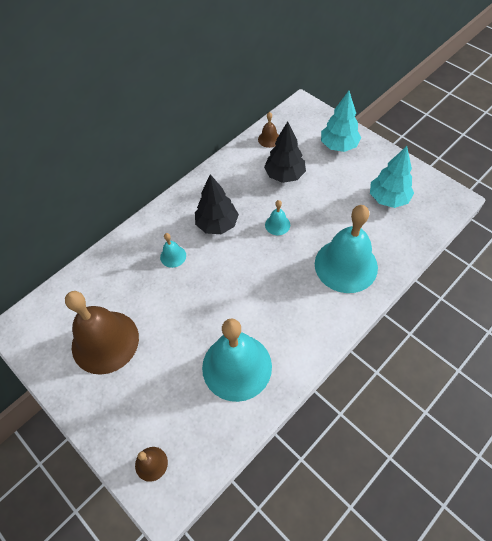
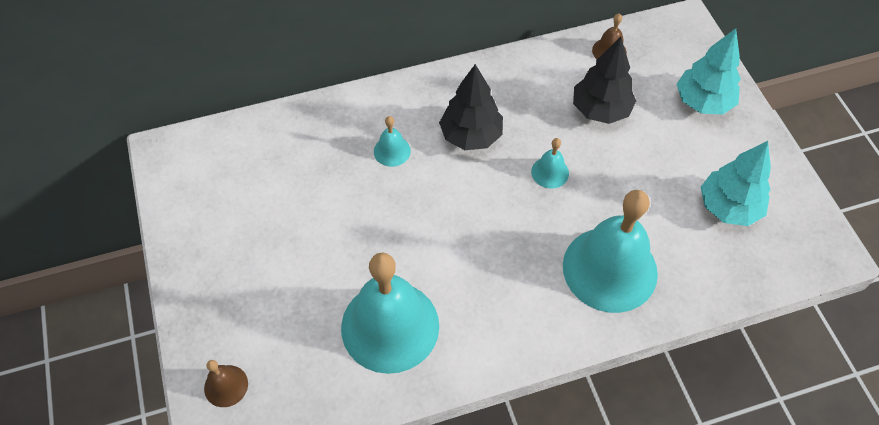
camera: 25 degrees right, 0 degrees up
(105, 341) = (253, 217): brown bell -> none

